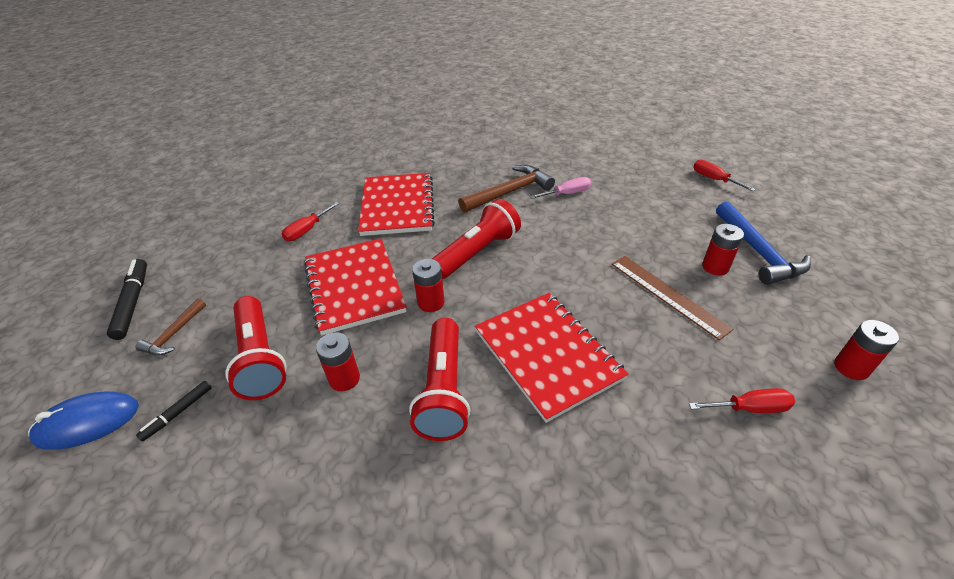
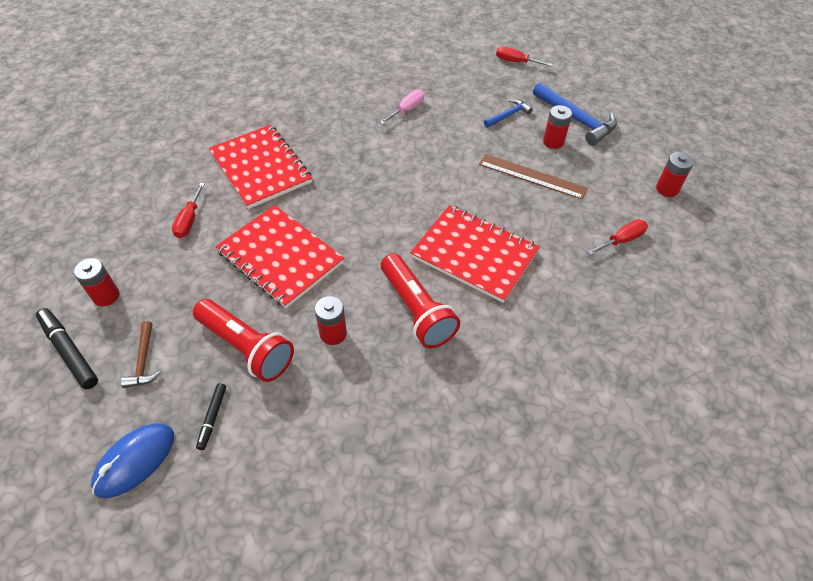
camera: 30 degrees left, 10 degrees up
(431, 302) = (358, 247): red battery -> red battery (106, 296)
(477, 252) = (366, 189): red flashlight -> none
(509, 192) = (356, 123): brown hammer -> none
(675, 226) = (508, 115): none -> blue hammer

